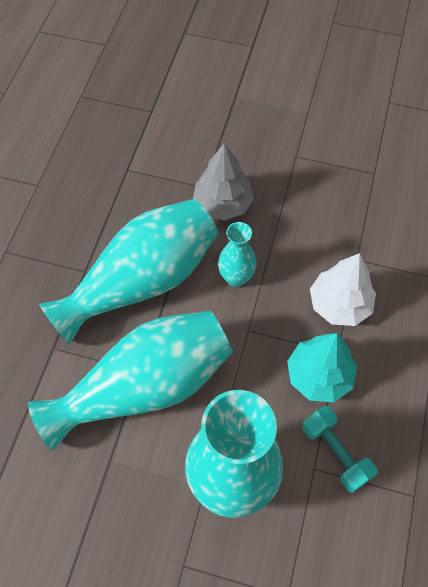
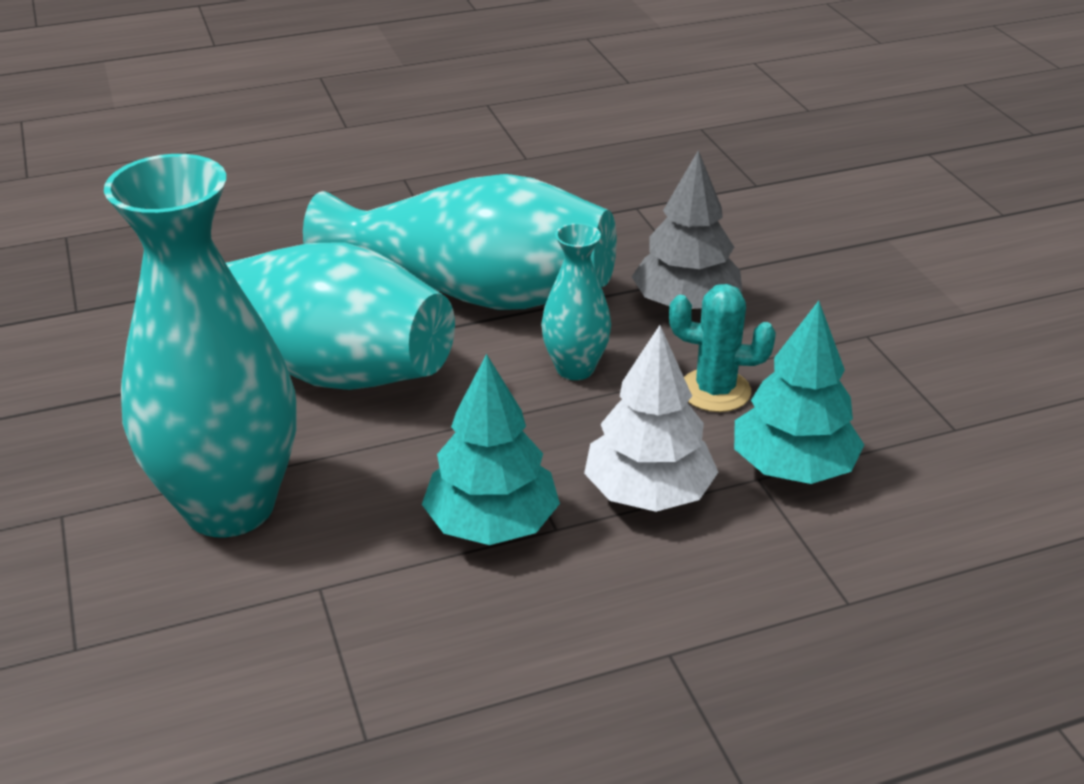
camera: 55 degrees right, 25 degrees down
(292, 235) = (715, 391): none -> turquoise cactus
(335, 452) = (368, 601): turquoise dumbbell -> none
(359, 243) = (792, 467): none -> turquoise tree

